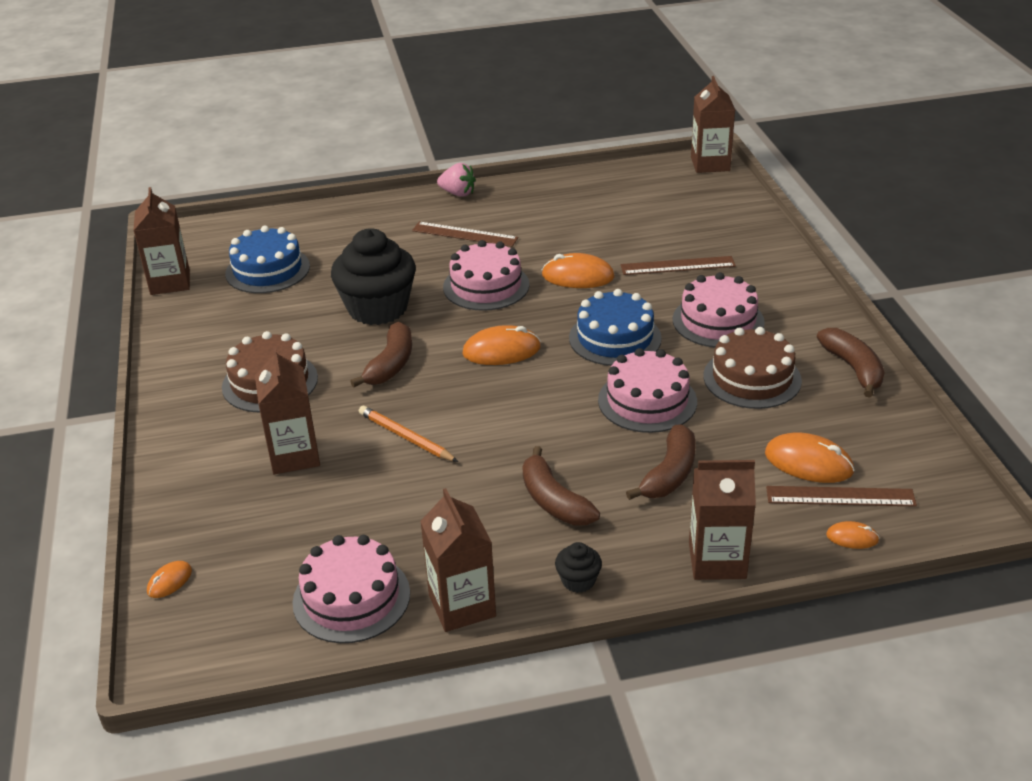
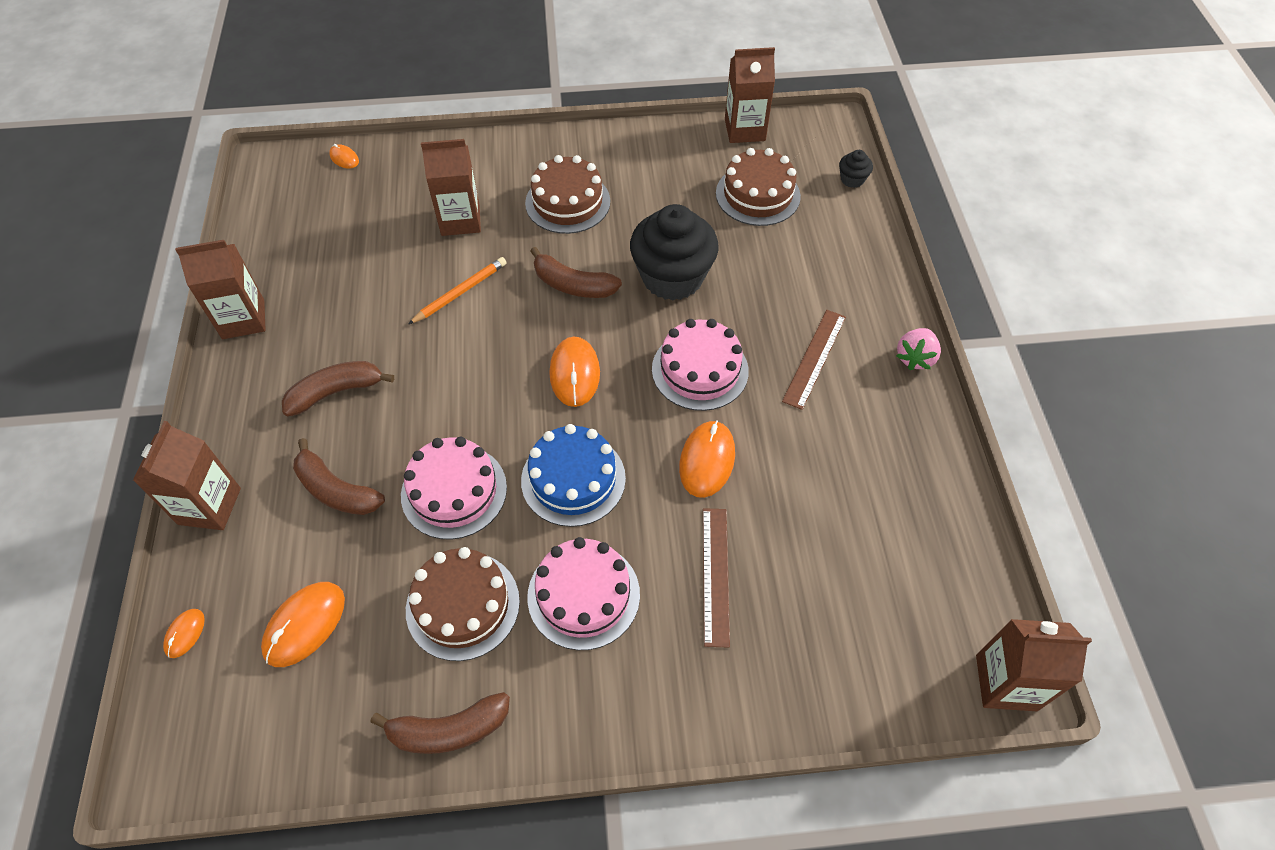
camera: 95 degrees right, 20 degrees up
(267, 270) = (757, 195): blue cake -> brown cake
(351, 597) = (283, 255): pink cake -> none
(578, 580) = (234, 397): black cupcake -> black cupcake (852, 179)
(840, 496) = (244, 641): brown ruler -> none

